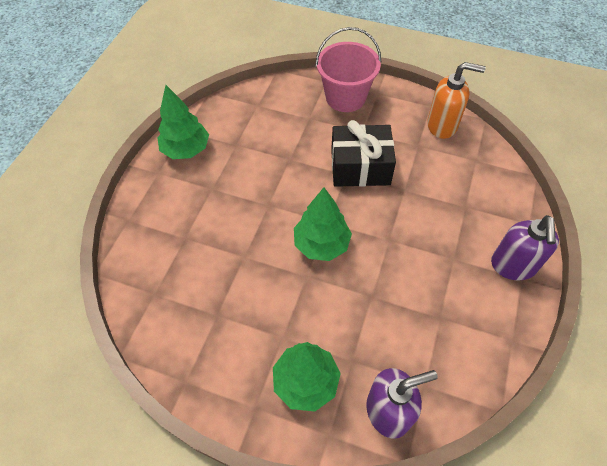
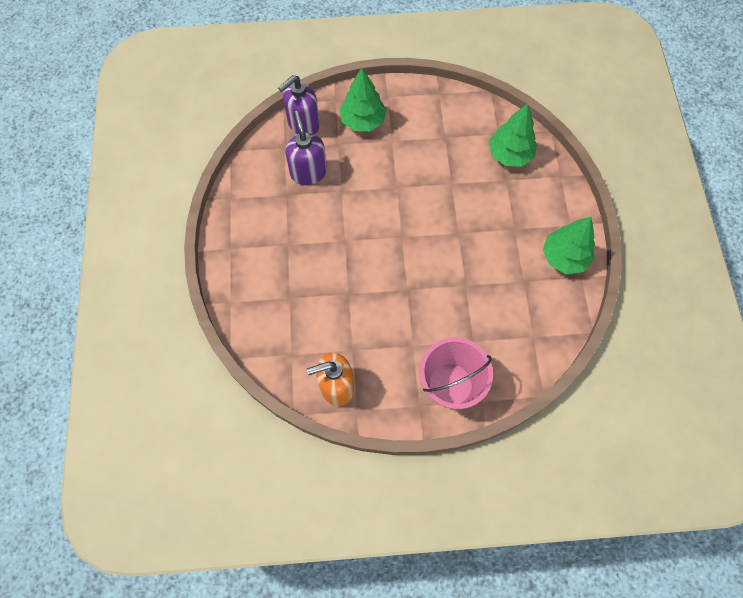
camera: 155 degrees right, 10 degrees up
(321, 244) = (397, 216): green tree -> green tree (510, 154)
(360, 167) = (397, 302): black gift -> none
(513, 266) = (239, 256): purple soap dispenser -> purple soap dispenser (308, 172)

